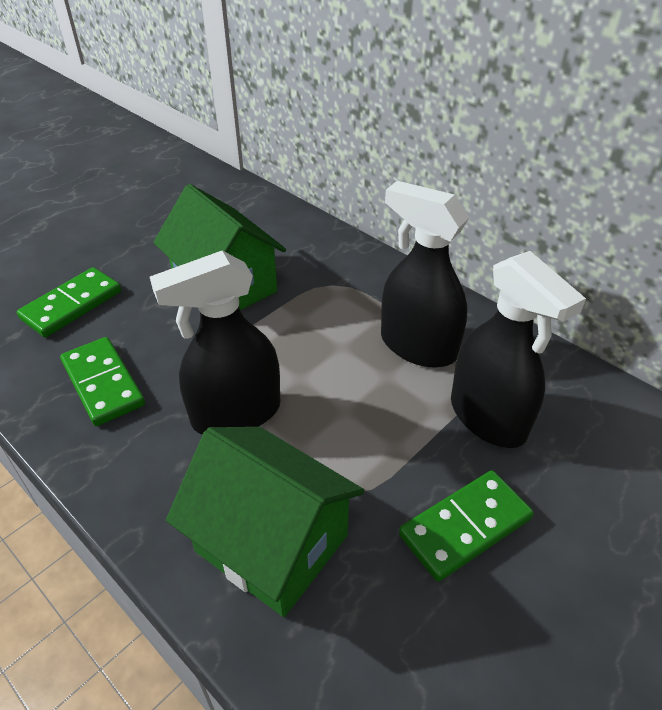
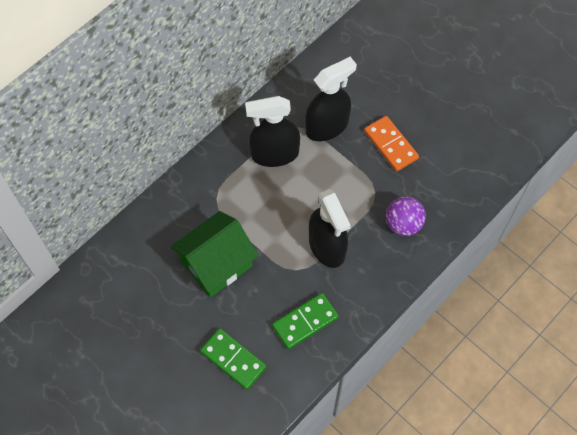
camera: 90 degrees left, 20 degrees up
(271, 543) = (403, 224): green house -> purple ball
(417, 346) = (274, 154): black spray bottle -> black spray bottle turned 45 degrees clockwise
(465, 526) = (390, 145): green domino -> orange domino

